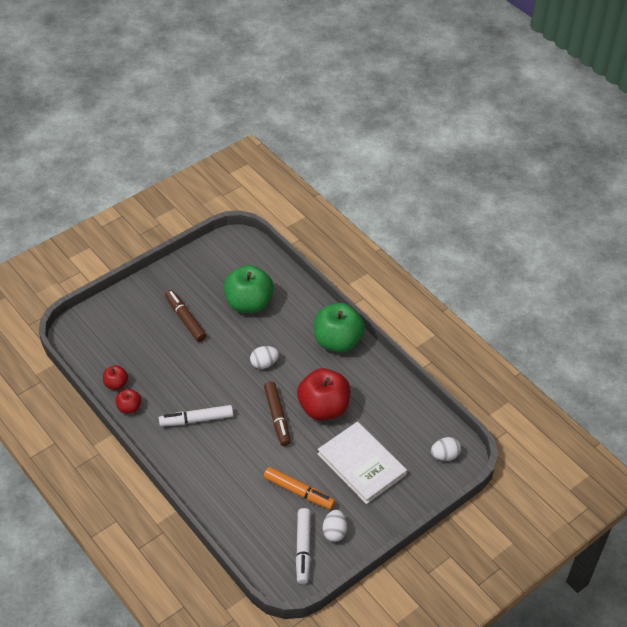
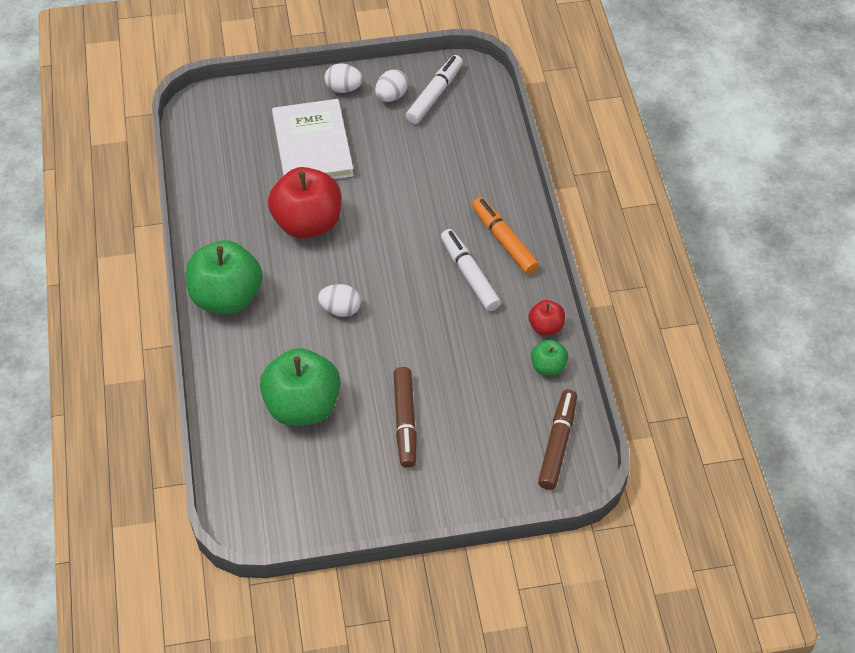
camera: 150 degrees left, 5 degrees up
(116, 384) = (548, 366): red apple -> green apple
(196, 420) = (469, 275): white marker -> white marker turned 135 degrees counterclockwise
(277, 417) = (370, 236): brown marker -> brown marker (557, 444)
(299, 492) = (401, 147): orange marker -> orange marker (504, 240)
(444, 455) = (215, 117): white egg -> white egg (343, 88)

